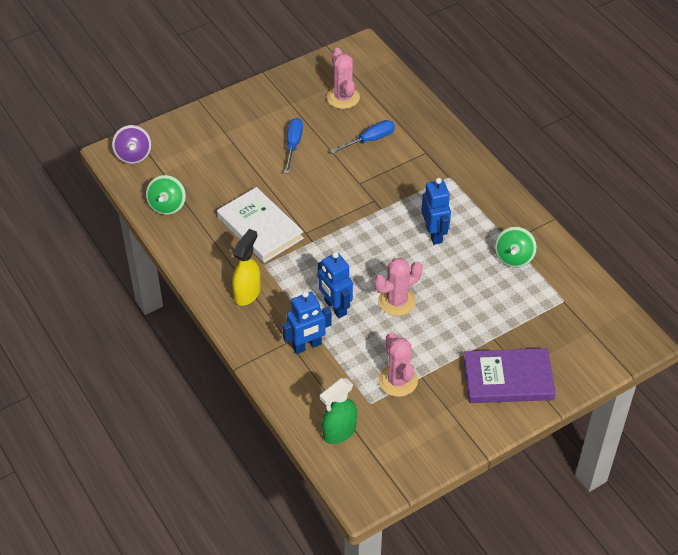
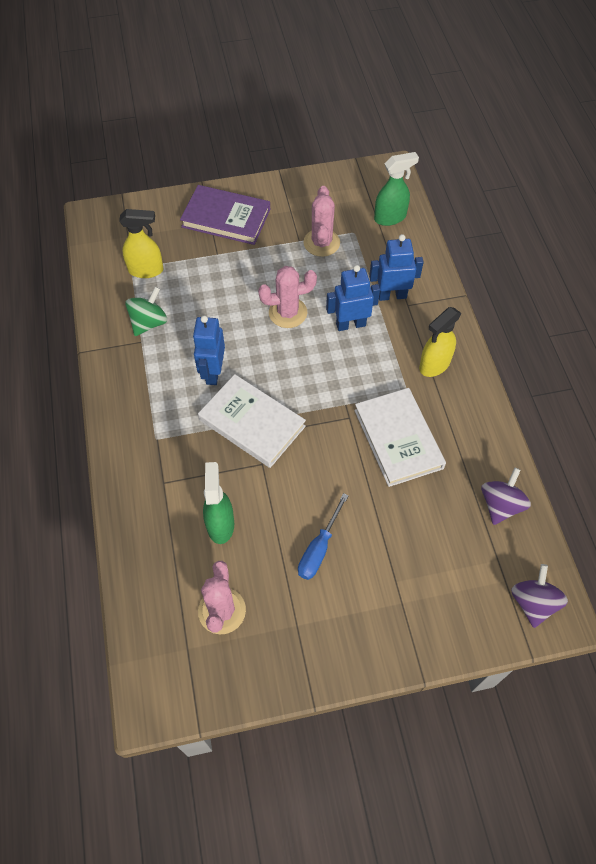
camera: 160 degrees left, 10 degrees up
(167, 205) = (500, 505): green spinning top -> purple spinning top
(335, 307) = (350, 324): blue robot -> blue robot turned 90 degrees counterclockwise
(370, 140) = (220, 524): blue screwdriver -> green spray bottle
(381, 207) = (252, 423): none -> white book
(549, 302) = (146, 270): none -> yellow spray bottle

